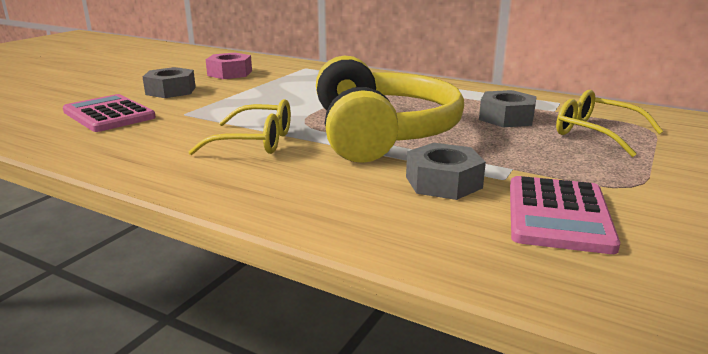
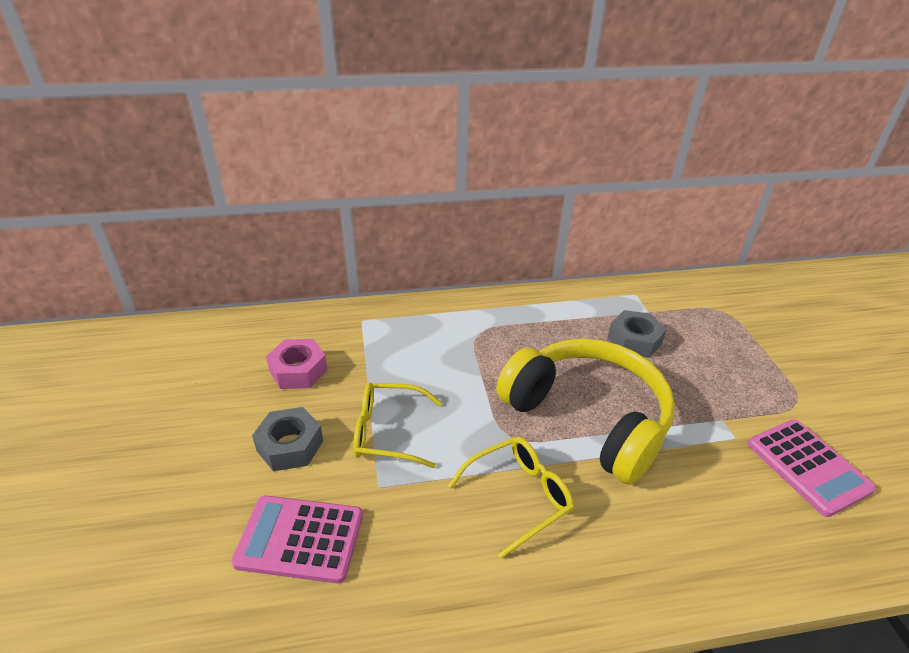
camera: 40 degrees left, 15 degrees up
(443, 182) = (712, 468): grey nut -> none
(595, 133) = (707, 336): yellow glasses -> yellow glasses (388, 432)

